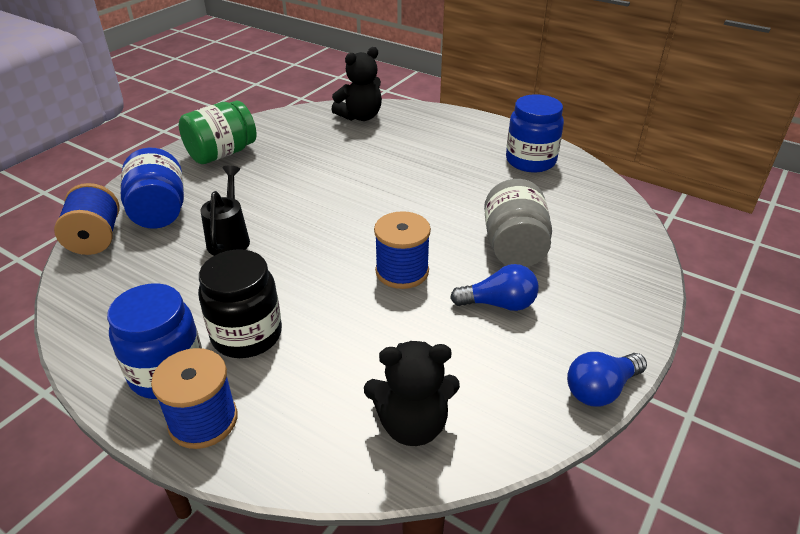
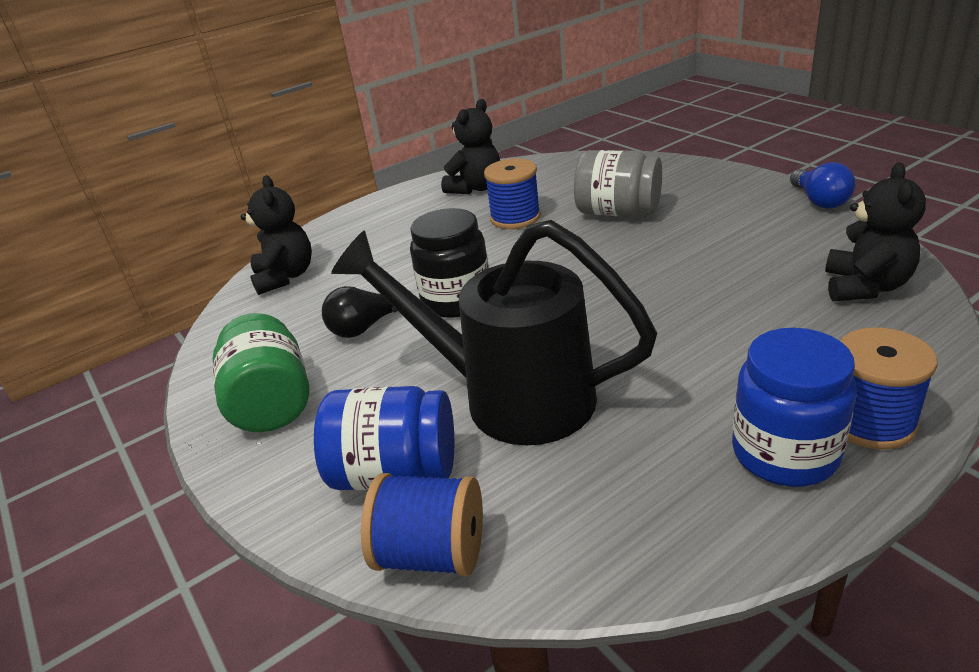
camera: 65 degrees left, 5 degrees down
(229, 239) = (511, 397): black watering can -> black watering can, size x2.03
(247, 335) = (721, 385): black jar -> black jar (456, 300)
(304, 163) = (366, 327): none -> black light bulb
(402, 271) = (634, 274): blue spool -> blue spool (515, 218)
(499, 304) = (702, 229): blue light bulb -> none
(530, 161) = (476, 188): blue jar -> black teddy bear

